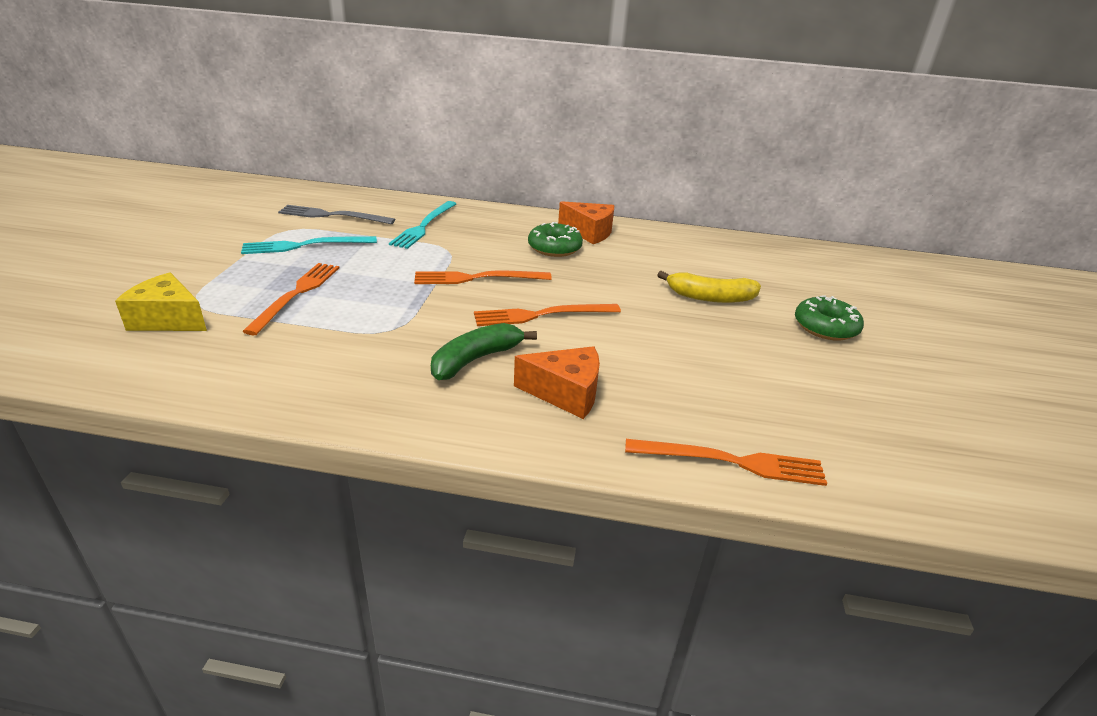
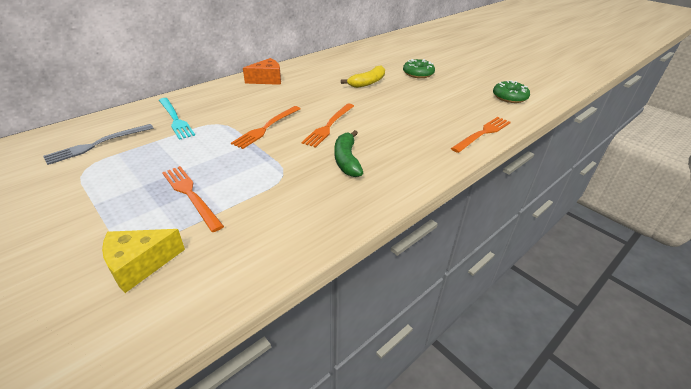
camera: 50 degrees left, 5 degrees up
(305, 245) = (124, 170): turquoise fork -> none
(554, 248) = (268, 95): green donut -> green donut (509, 97)
(566, 393) = (402, 148): orange cheese -> none

